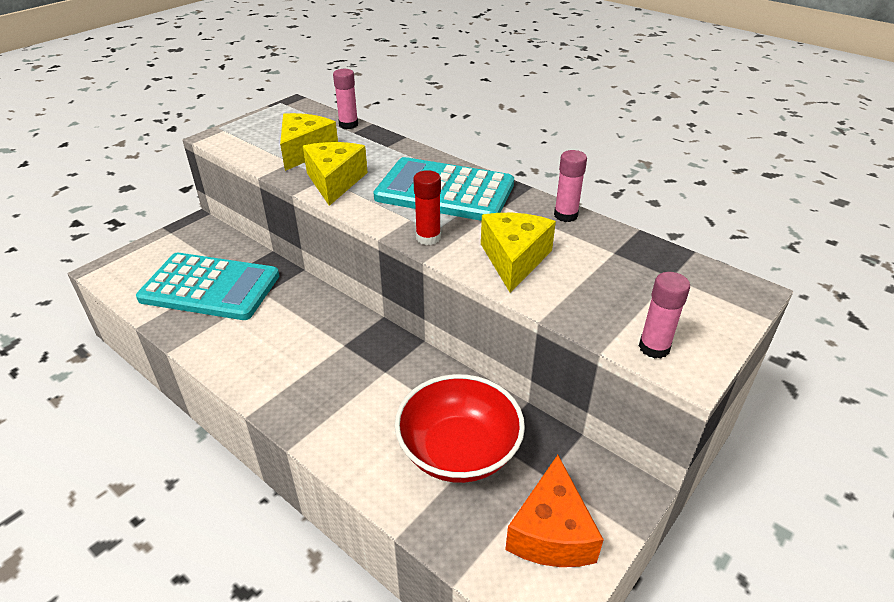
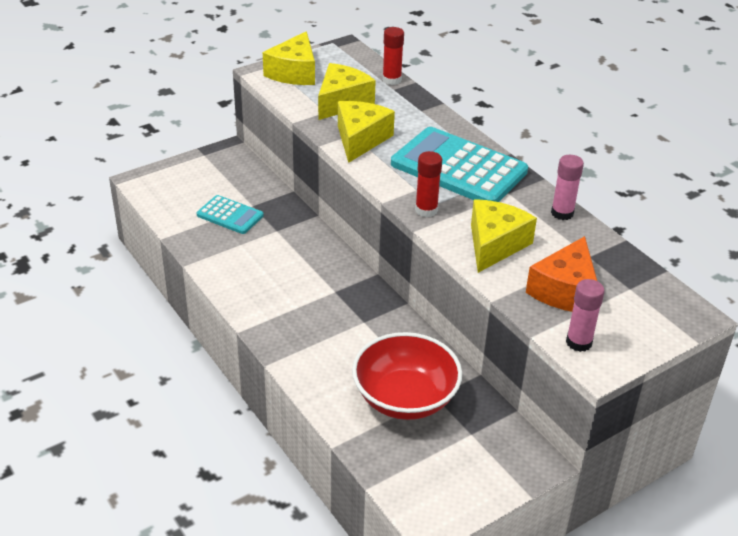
camera: 15 degrees right, 0 degrees up
(210, 287) = (230, 215): turquoise calculator -> turquoise calculator, size x0.52
(248, 132) = (294, 72): none -> yellow cheese
(348, 125) = (391, 80): pink glue stick -> red glue stick
(551, 532) = (457, 473): orange cheese -> orange cheese (565, 291)

